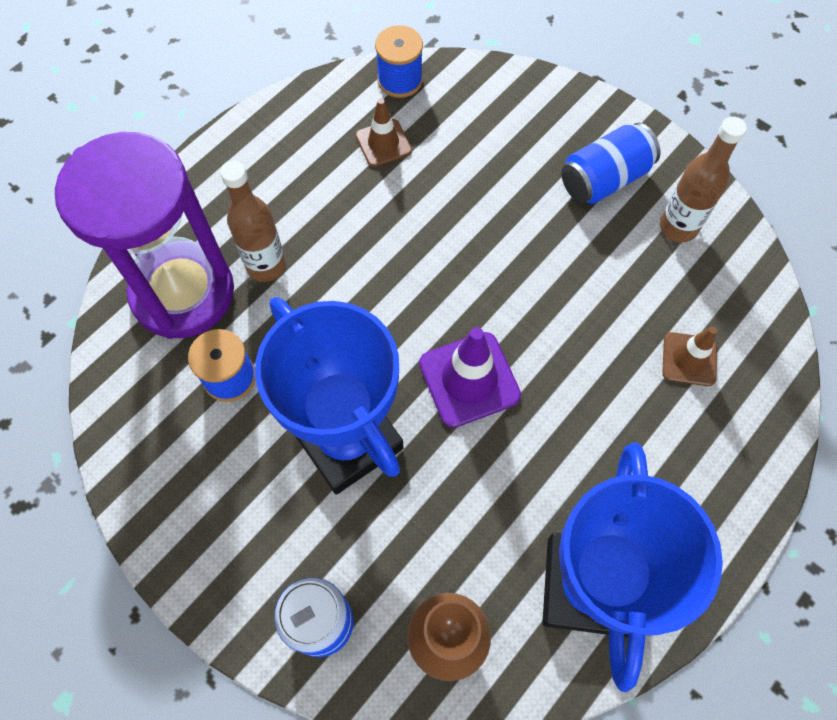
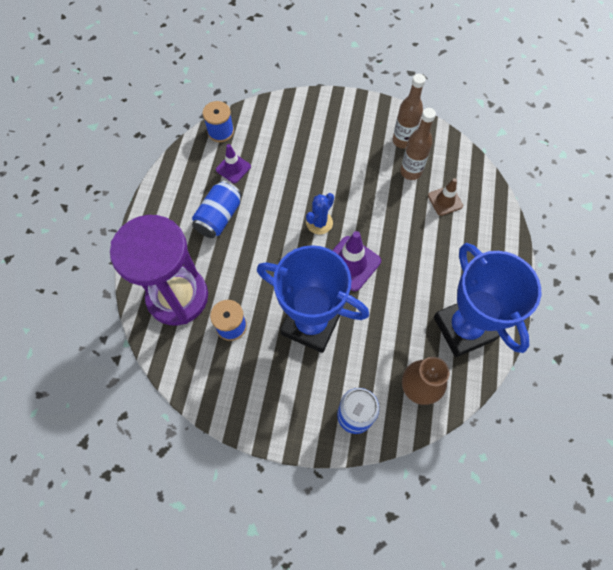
camera: 30 degrees left, 0 degrees up
(266, 266) = (213, 260): brown bottle -> brown bottle (410, 172)
(383, 143) = (233, 168): brown traffic cone -> purple traffic cone
(460, 290) = (319, 223): none -> blue cactus
(604, 179) = (354, 134): blue can -> blue can (219, 217)

